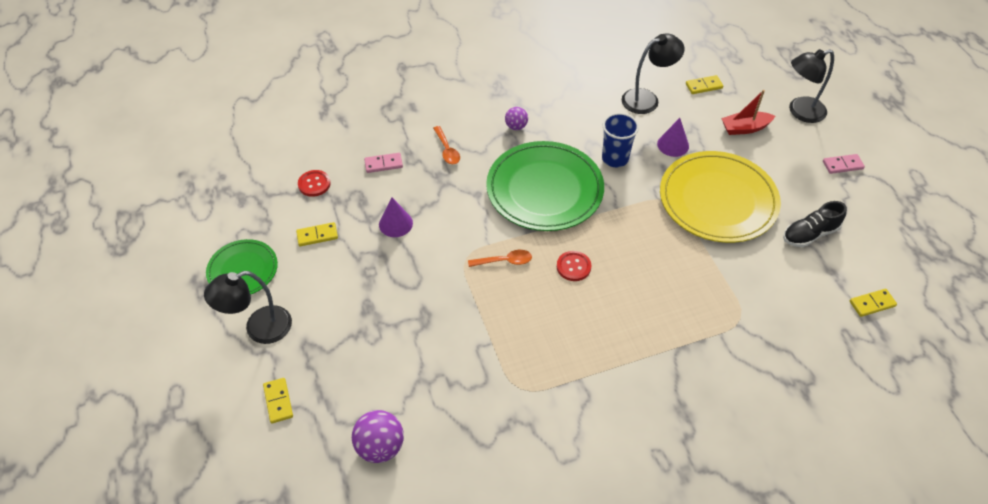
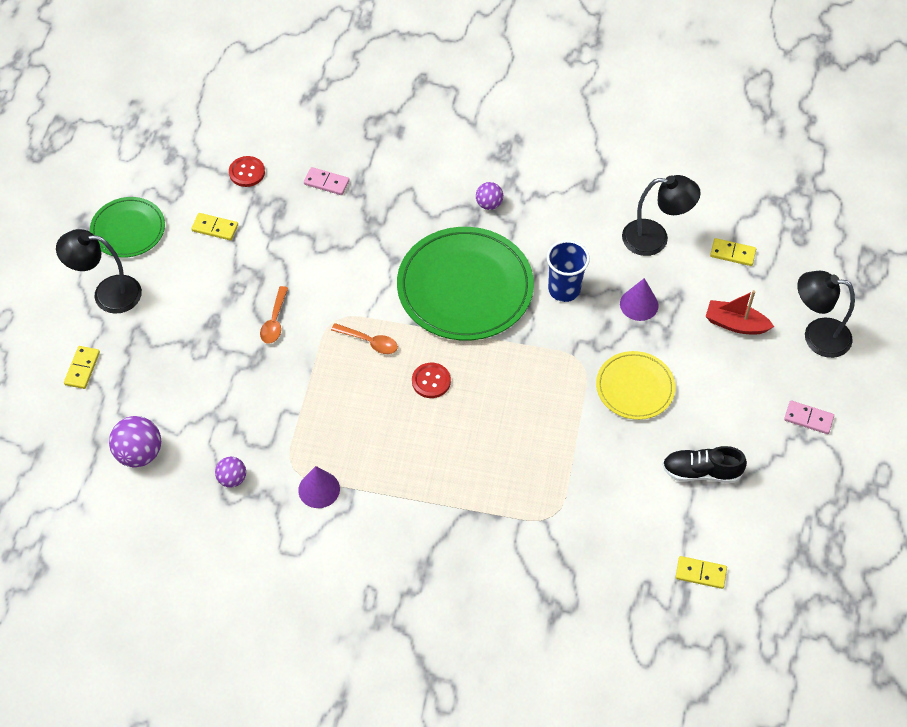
camera: 30 degrees right, 5 degrees up
(395, 223) = (294, 252): purple cone -> purple cone (319, 489)
(447, 150) = (399, 197): orange spoon -> orange spoon (274, 321)
(476, 424) = (232, 479): none -> purple ball
(718, 200) = (635, 387): yellow plate -> yellow plate, size x0.56

